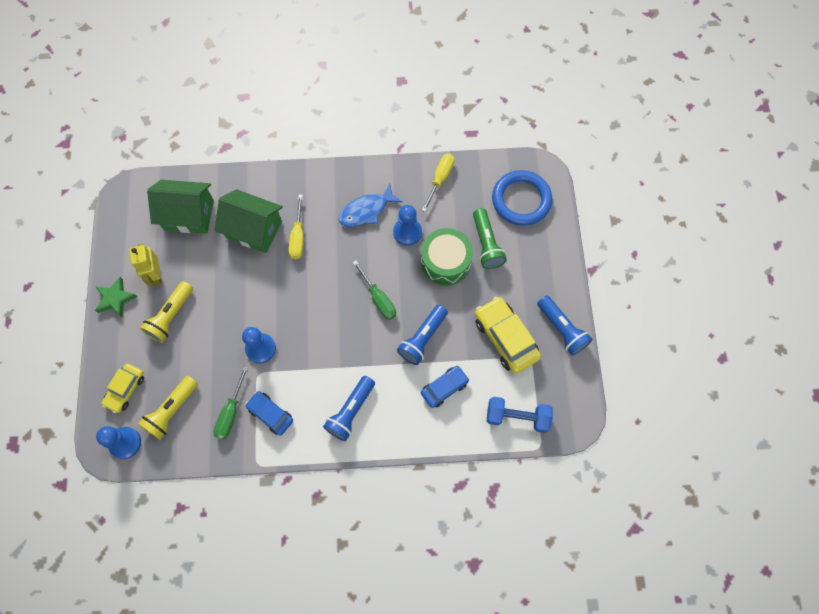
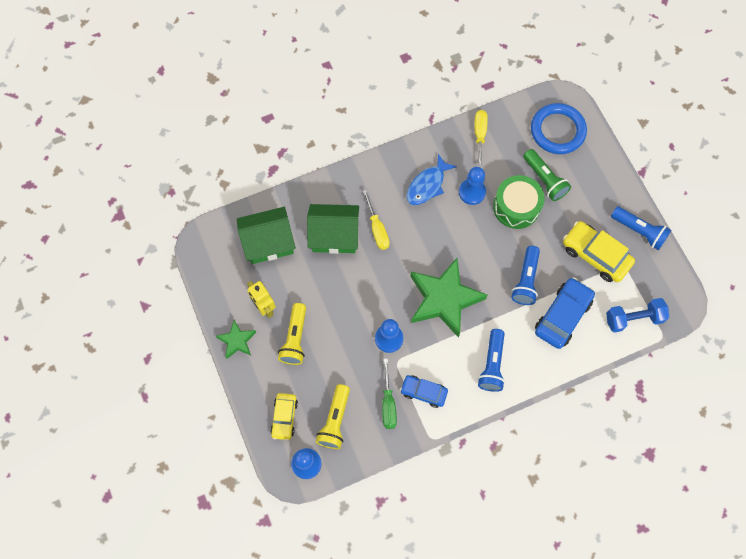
camera: 20 degrees left, 0 degrees up
(332, 329) = (444, 299): none -> green star
(378, 299) = (472, 259): green screwdriver -> none
(444, 388) = (562, 316): blue car -> blue car, size x1.62

